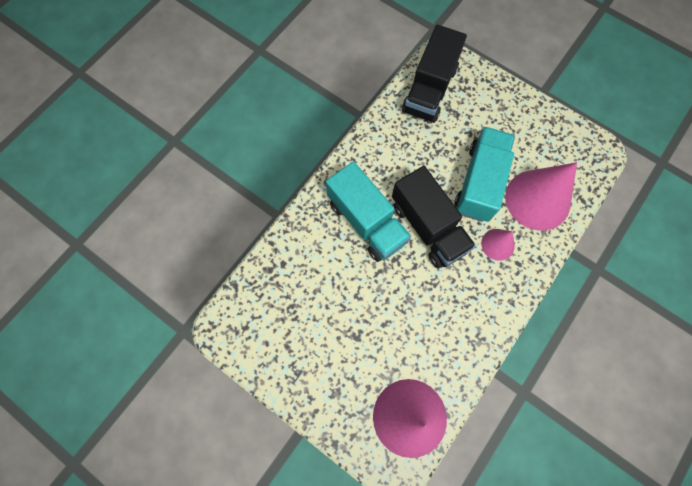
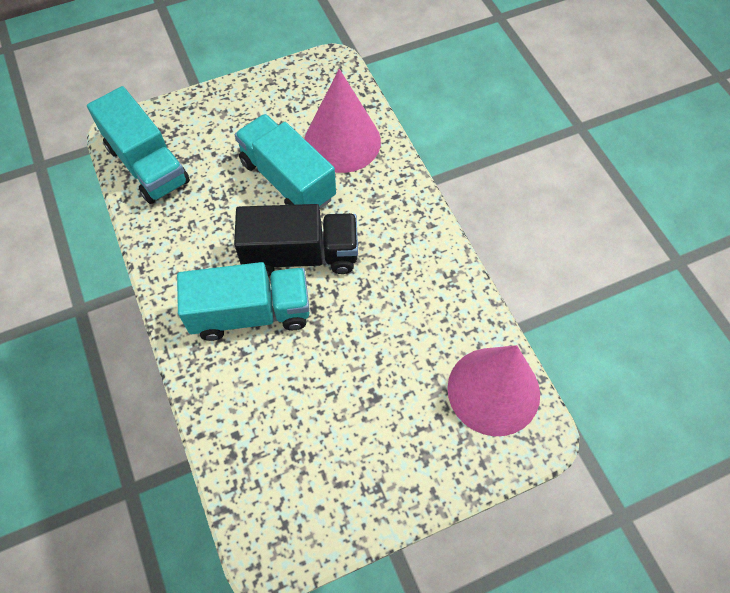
camera: 60 degrees left, 10 degrees down
(429, 89) = (147, 165): black truck -> turquoise truck
(497, 244) = (364, 202): pink cone -> none

